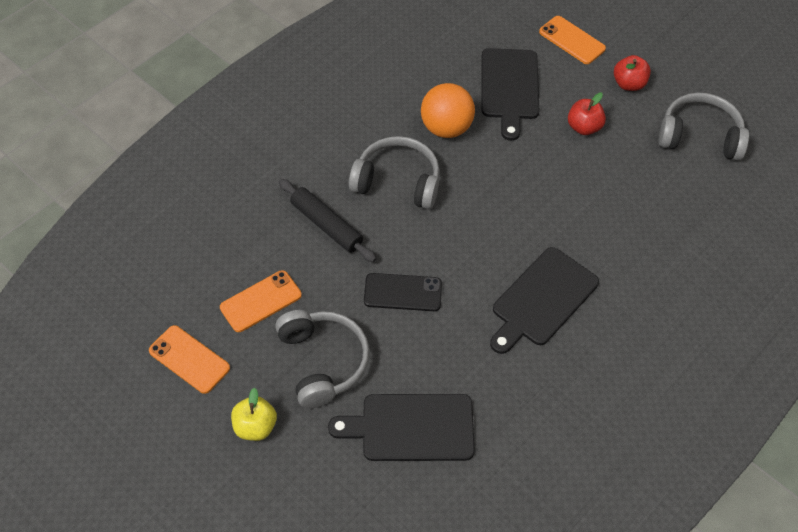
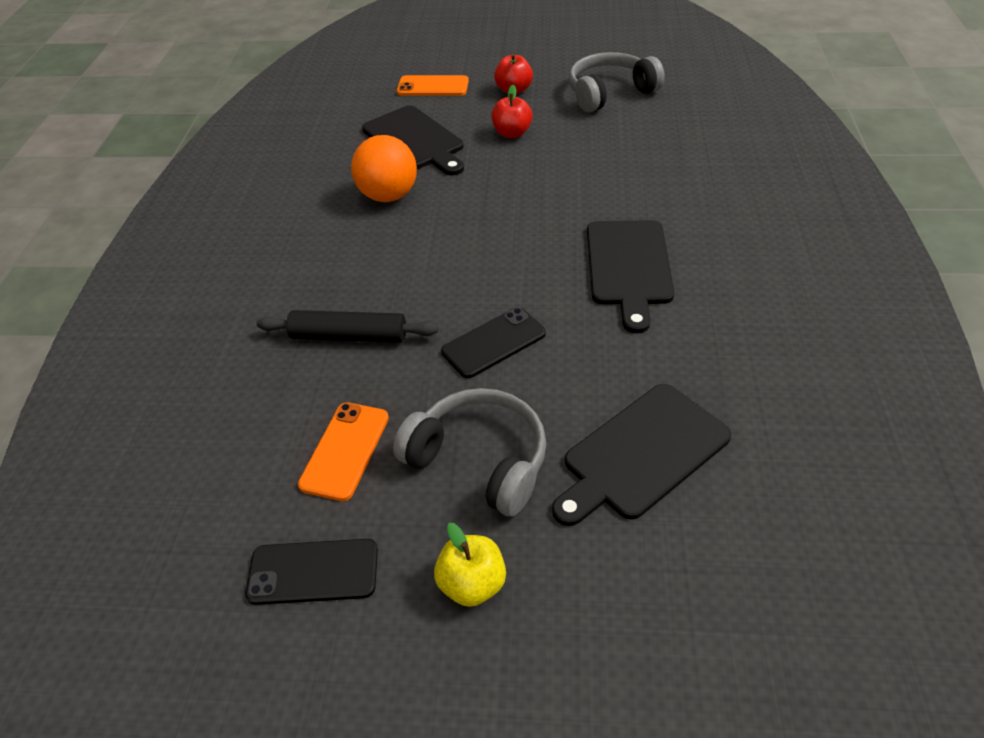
camera: 35 degrees left, 10 degrees down
(189, 359) = (313, 572): orange phone -> black phone
(397, 181) = (386, 259): grey headphones -> none

